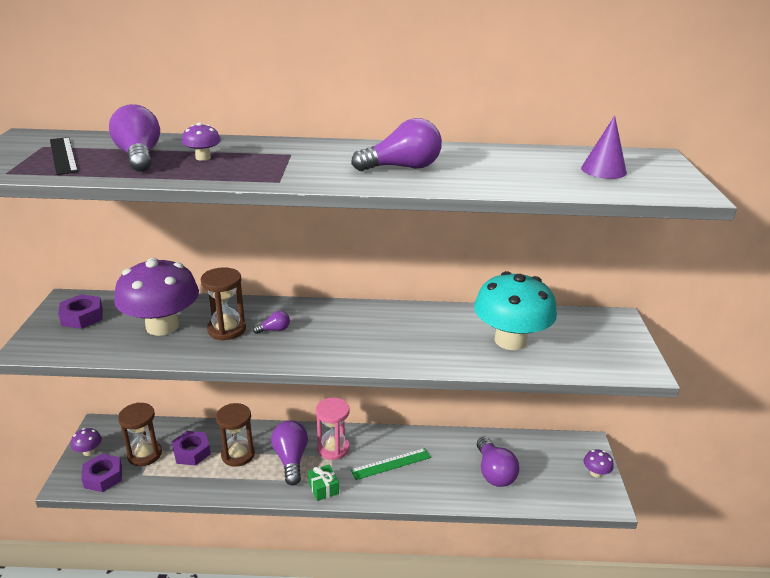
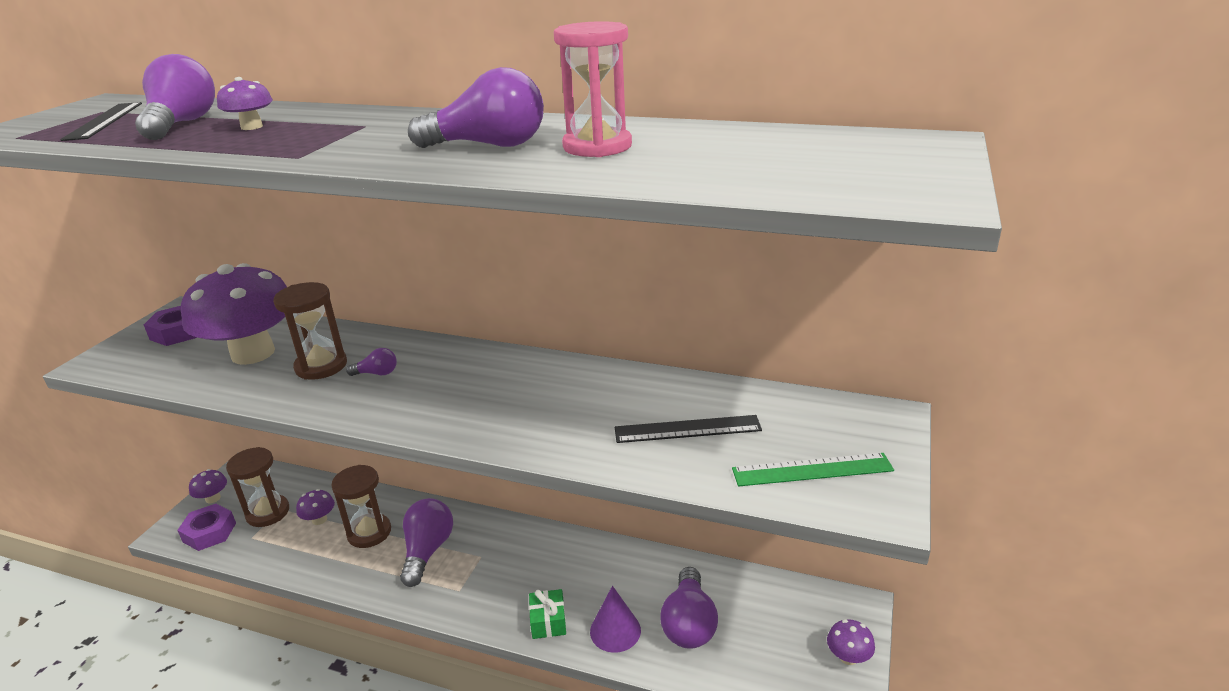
camera: 20 degrees right, 0 degrees up
(191, 452) = (319, 519): purple nut -> purple mushroom
(323, 488) = (446, 598): green gift -> green gift (548, 621)
(333, 448) = (487, 546): pink hourglass -> pink hourglass (597, 147)
(391, 463) = (551, 581): green ruler -> green ruler (812, 470)
(510, 340) = (687, 429): turquoise mushroom -> black ruler
(603, 170) = (805, 159): purple cone -> purple cone (615, 630)

